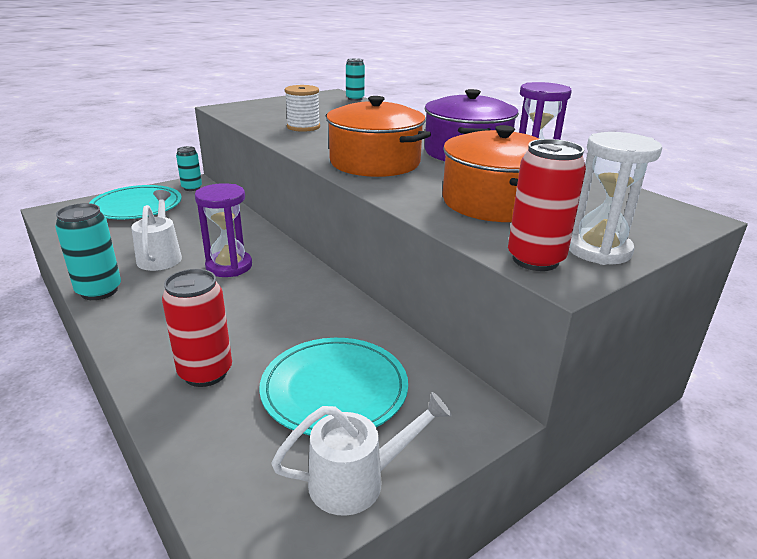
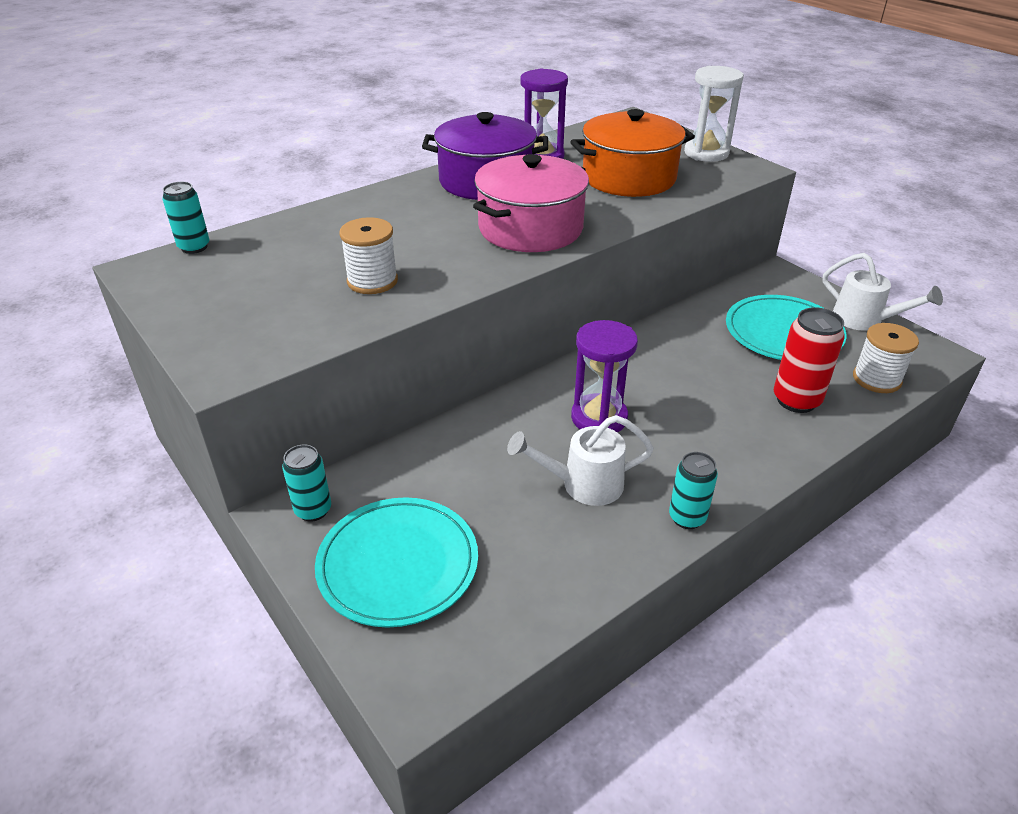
camera: 90 degrees left, 10 degrees up
(99, 291) = (687, 518): turquoise can -> turquoise can, size x0.66
(217, 452) = (876, 379): none -> white spool
(357, 481) = (864, 320): white watering can -> white watering can turned 150 degrees clockwise
(375, 162) = (530, 228): orange pot -> pink pot
(535, 260) = (733, 173): red can -> none

